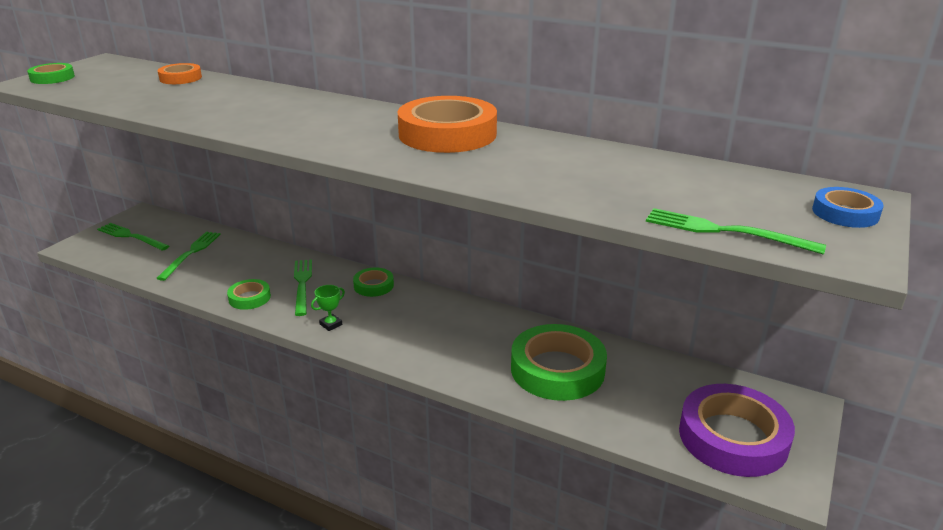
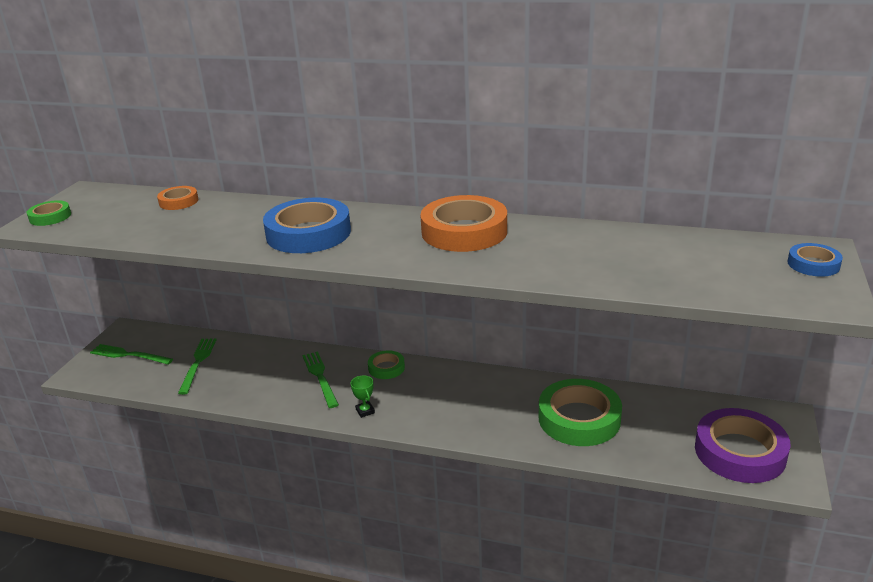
camera: 10 degrees left, 0 degrees up
(249, 298) = (277, 398): green tape -> none
(284, 118) = (308, 233): none -> blue tape
(331, 324) = (365, 411): green trophy -> green trophy turned 60 degrees counterclockwise
(725, 231) = (734, 294): green fork -> none

